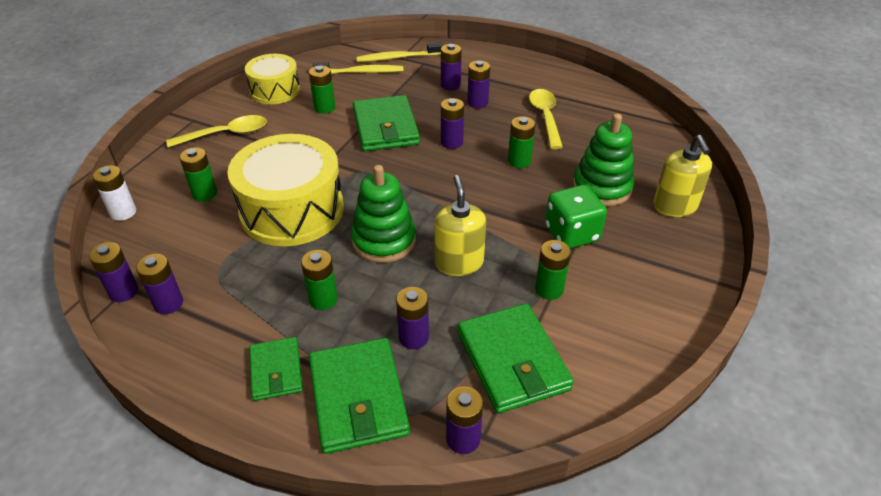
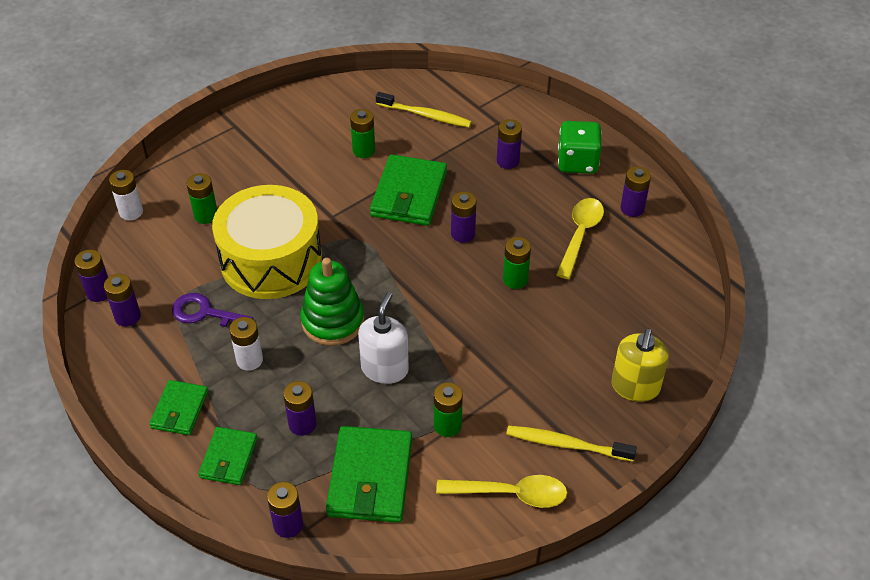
camera: 25 degrees right, 5 degrees up
(226, 134) = (256, 153): yellow spoon -> yellow spoon (511, 494)
(252, 274) = (205, 313): none -> purple key
(275, 90) = (328, 113): yellow drum -> none
(323, 299) = (249, 360): green battery -> white battery
(358, 398) = (229, 458): green wallet -> green wallet, size x0.59
(397, 58) = (475, 107): yellow toothbrush -> yellow toothbrush (566, 444)
(459, 263) = (385, 369): yellow soap dispenser -> white soap dispenser
(477, 103) = (521, 193): purple battery -> purple battery (632, 208)
(571, 234) = (509, 378): green dice -> green dice (577, 162)
(602, 187) = (577, 339): green stacking toy -> none

